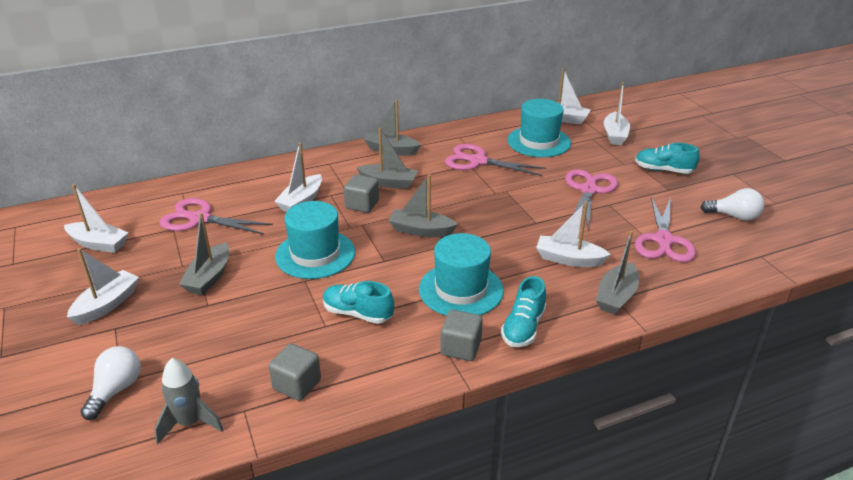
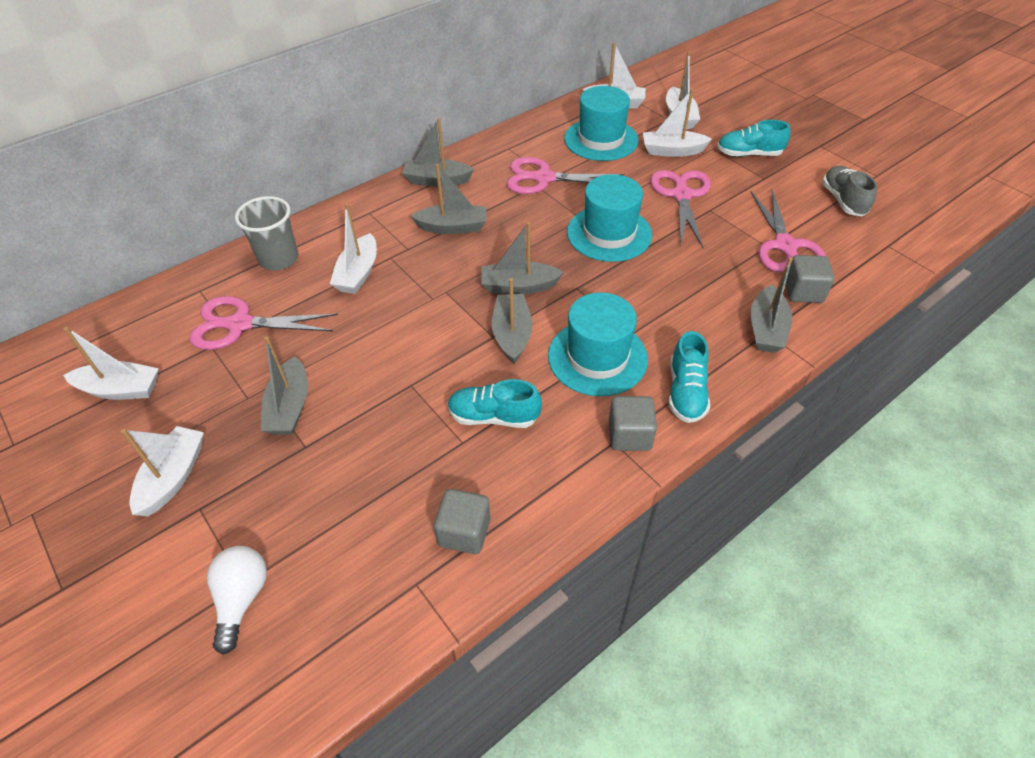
camera: 15 degrees left, 15 degrees up
(190, 423) = (357, 619): grey rocket -> none
(248, 182) = (279, 259): none -> grey cup
(315, 254) = (408, 345): turquoise hat -> turquoise hat (609, 233)
(362, 205) = (434, 264): grey cube -> grey cube (803, 292)
(399, 262) = (512, 334): none -> grey boat
(568, 259) = (697, 291): white boat -> white boat (672, 151)
(734, 216) = (843, 200): white light bulb -> grey shoe

